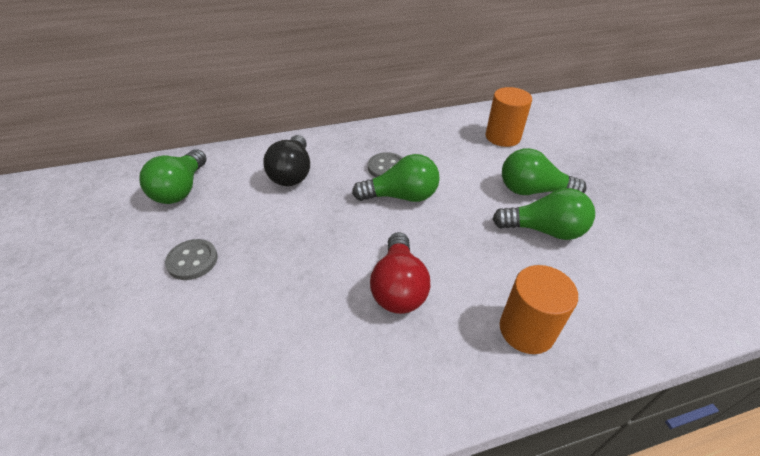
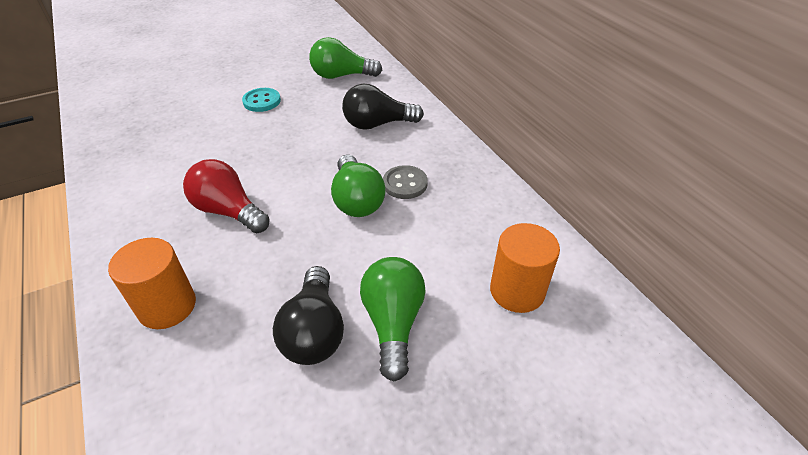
camera: 80 degrees right, 0 degrees up
(192, 261) = (262, 101): grey button -> turquoise button
(398, 287) = (228, 211): red light bulb -> red light bulb turned 45 degrees clockwise
(544, 230) = (314, 331): green light bulb -> black light bulb

